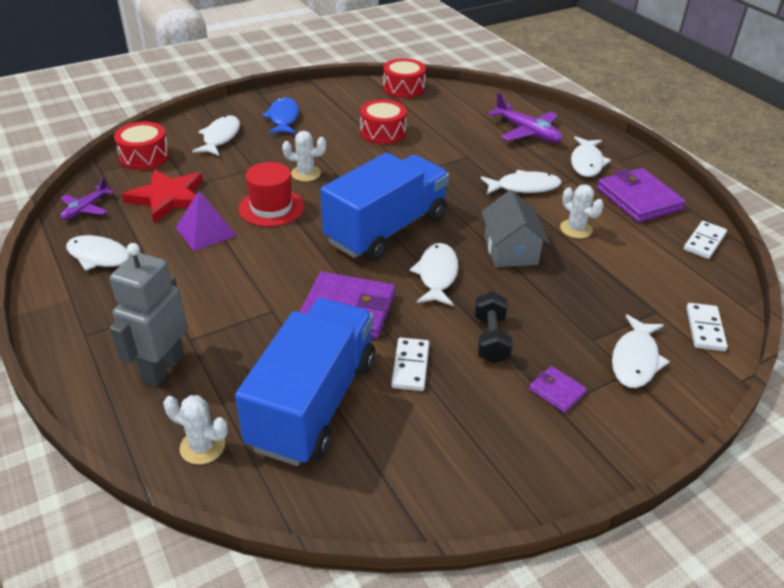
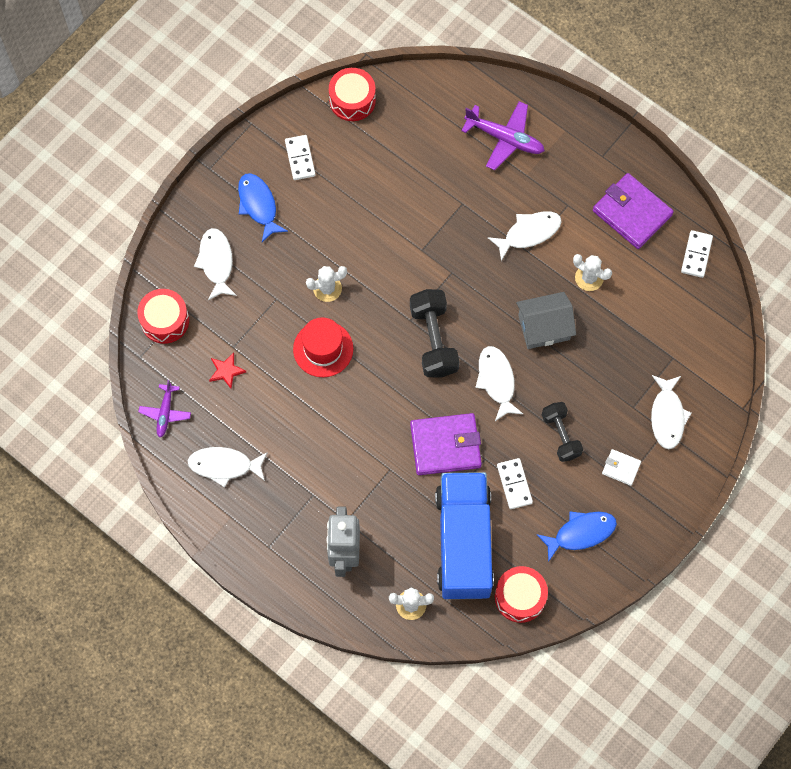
camera: 20 degrees left, 30 degrees up
(168, 198) = (226, 371): red star -> red star, size x0.50
(206, 231) = (286, 401): purple pyramid -> none
(383, 132) = (367, 193): red drum -> red drum (520, 597)
(386, 229) = (434, 340): blue truck -> black dumbbell
(474, 442) = (581, 533): none -> blue fish
(510, 250) = (544, 327): grey house -> grey house turned 75 degrees counterclockwise
(557, 391) = (621, 468): purple wallet -> white wallet
(586, 163) = (574, 171): white fish -> none
(705, 329) = (711, 364): white domino -> white domino (300, 158)

